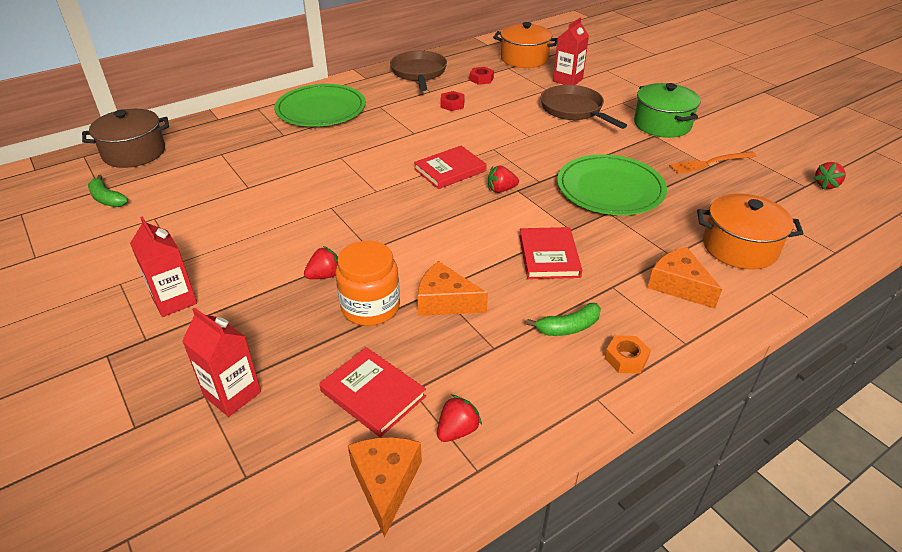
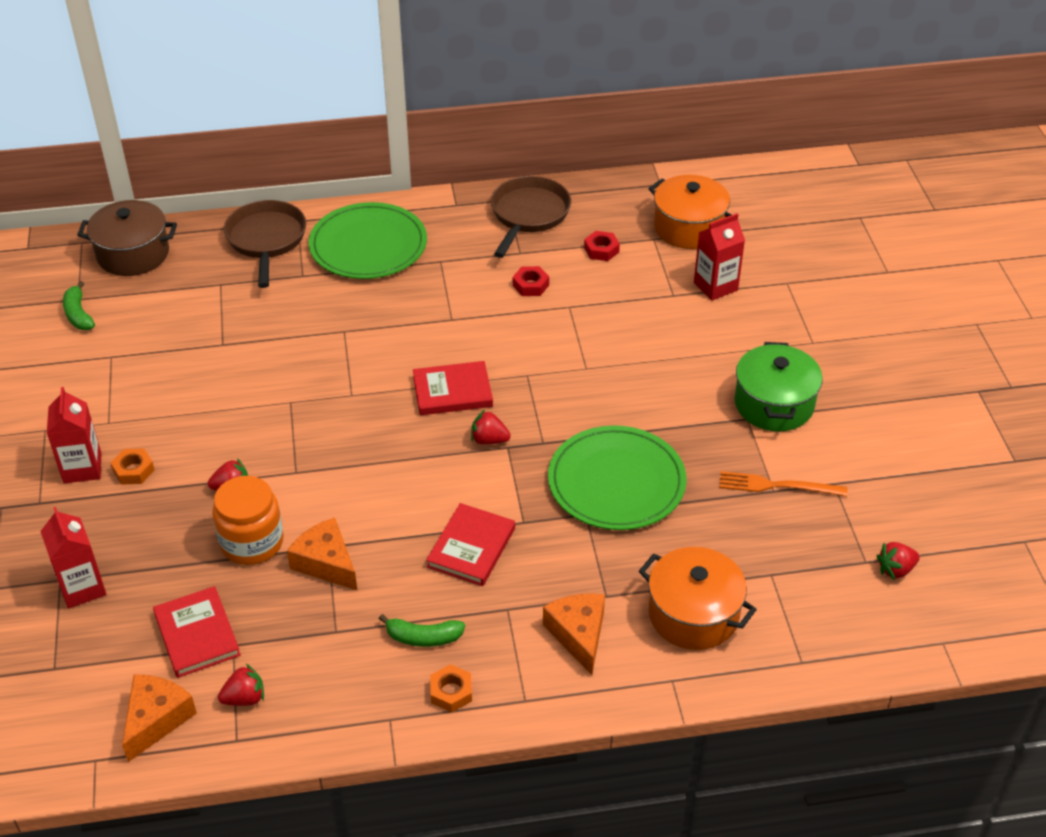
camera: 25 degrees right, 5 degrees up
(225, 288) = (133, 470): none -> orange nut
(574, 110) = (679, 343): brown pan -> brown pan (266, 240)

